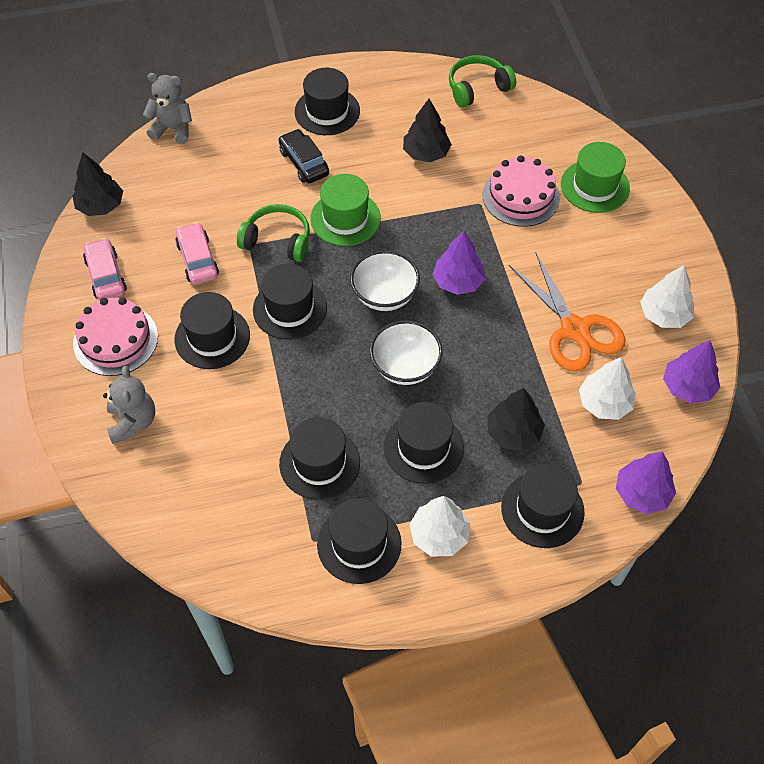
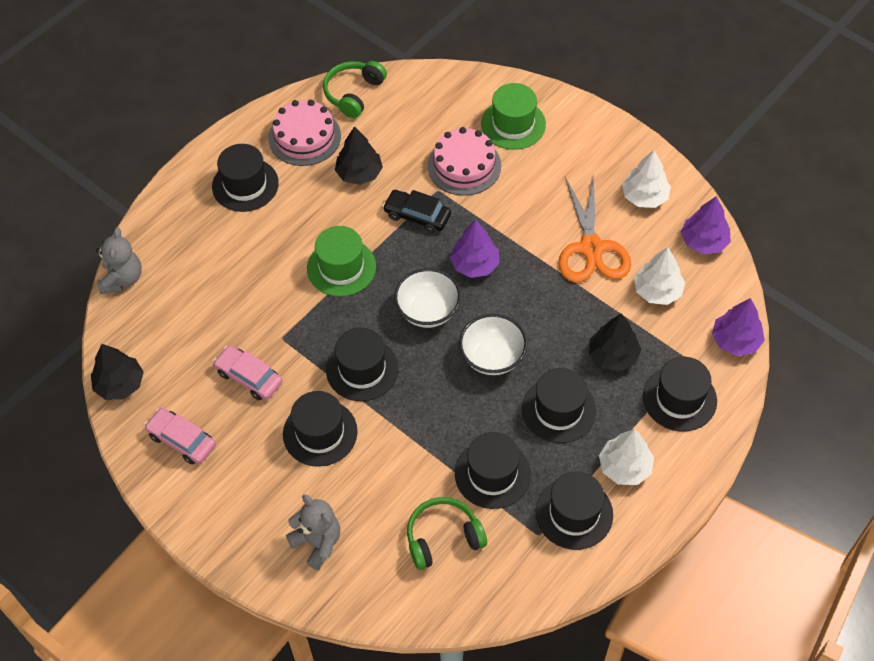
camera: 35 degrees left, 0 degrees up
(115, 340) = (241, 487): pink cake -> pink cake (304, 137)
(173, 129) = (122, 279): grey teddy bear -> grey teddy bear turned 120 degrees clockwise
(277, 241) = (302, 320): green headphones -> green headphones (443, 538)
(304, 162) = (265, 241): black car -> black car (417, 216)
(574, 329) = (591, 248): orange scissors -> orange scissors turned 60 degrees clockwise

